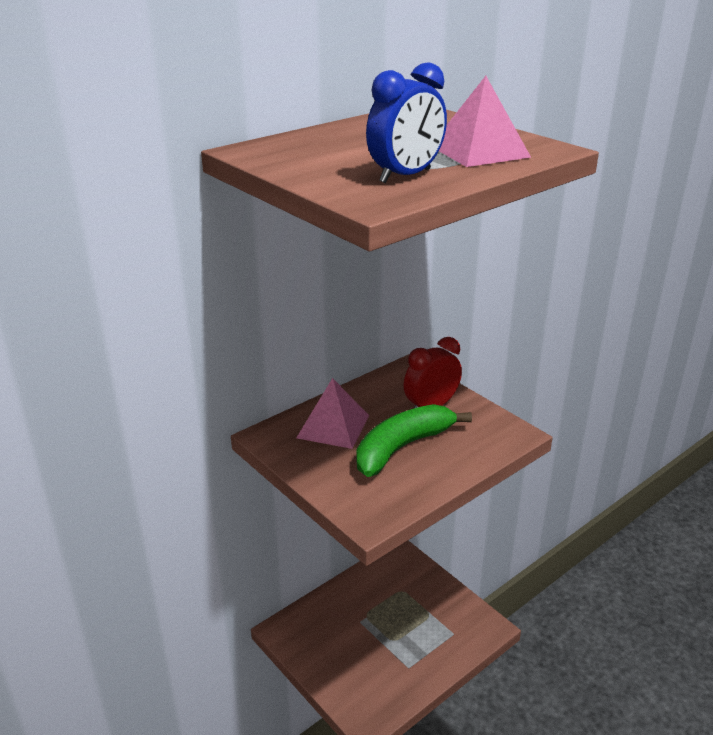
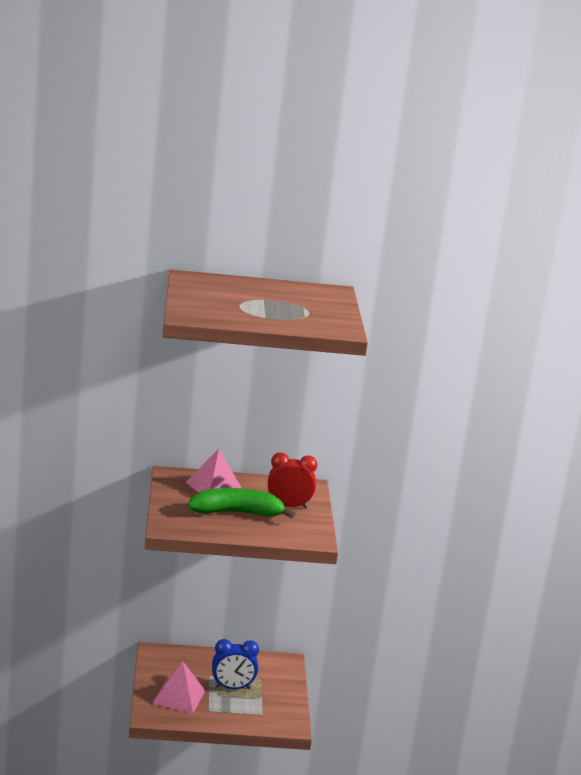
camera: 35 degrees right, 10 degrees down
(405, 176) = (231, 313): blue clock -> blue clock (232, 688)
(479, 151) = (301, 318): pink pyramid -> pink pyramid (179, 697)

